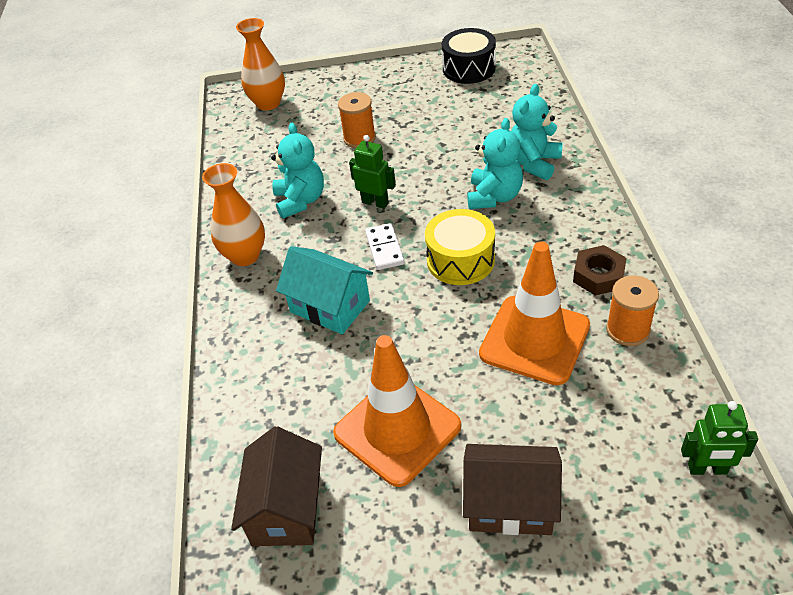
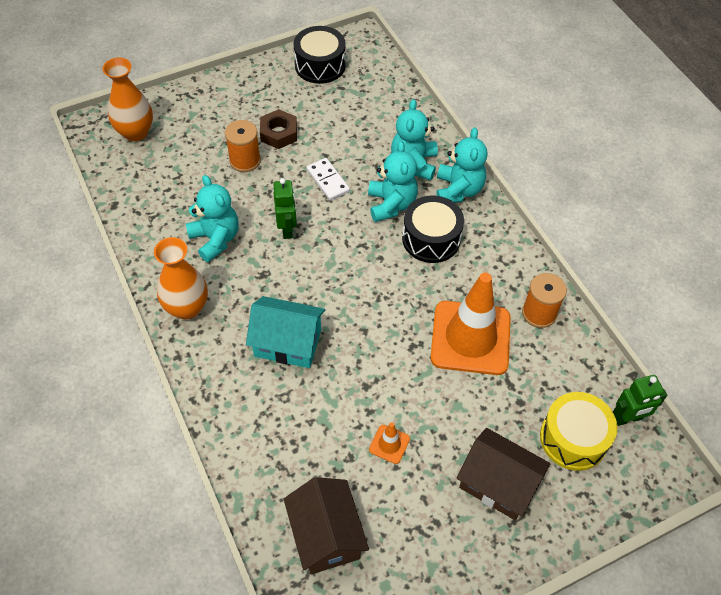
camera: 25 degrees left, 10 degrees up
(375, 203) = (287, 229): green robot -> green robot turned 75 degrees clockwise
(384, 248) = (314, 275): white domino -> white domino (327, 181)
(397, 429) = (389, 444): orange traffic cone -> orange traffic cone, size x0.41
(460, 260) = (384, 274): yellow drum -> yellow drum (573, 438)
(510, 504) = (498, 484): brown house -> brown house turned 45 degrees clockwise
(526, 235) = (431, 239): none -> black drum
(574, 194) = (458, 190): none -> turquoise teddy bear
(598, 275) = (502, 267): brown nut -> brown nut (279, 133)

